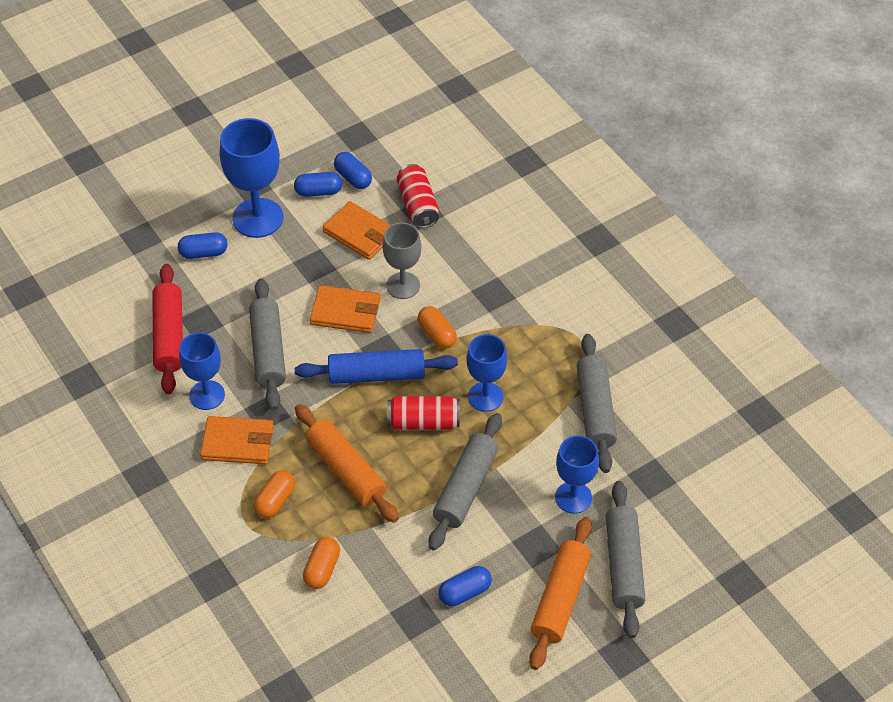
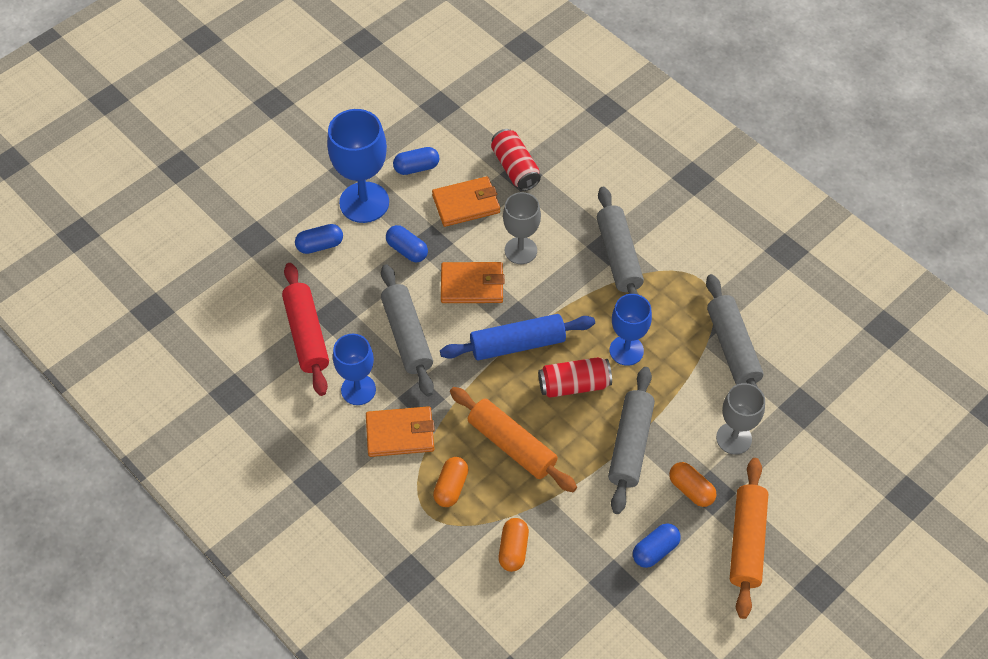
camera: 10 degrees left, 5 degrees up
(353, 178) = (446, 149): blue capsule -> blue capsule (407, 250)
(359, 233) = (466, 204): orange wallet -> orange wallet turned 45 degrees counterclockwise
(437, 334) = (565, 295): orange capsule -> orange capsule (691, 489)
(573, 497) = (734, 438): blue goblet -> grey goblet
(624, 565) = (797, 498): grey rolling pin -> grey rolling pin (619, 256)

